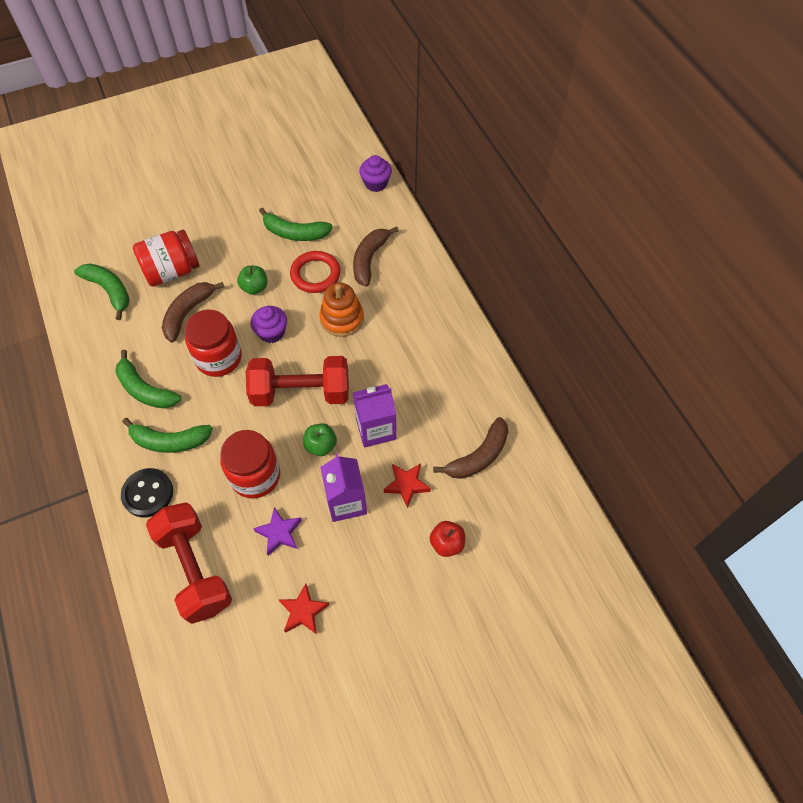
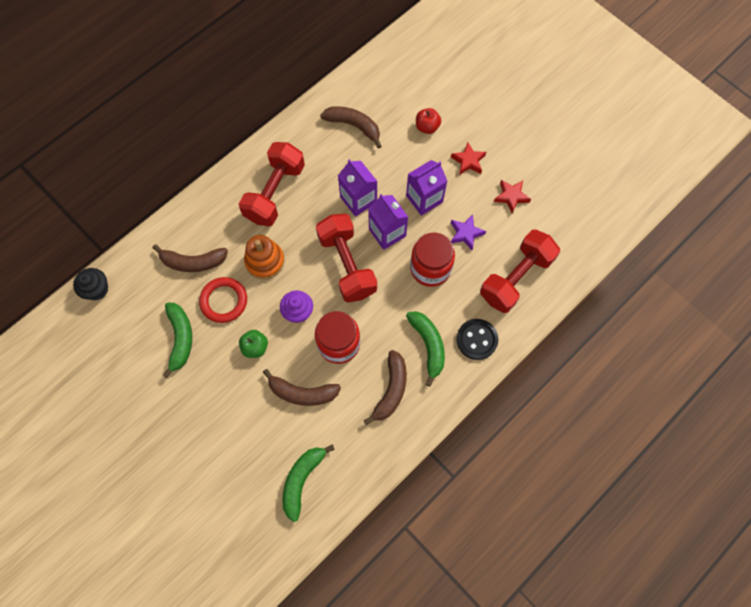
camera: 110 degrees left, 10 degrees up
(145, 389) = (391, 390): green banana -> brown banana
(172, 271) = (260, 432): red jar -> none
(321, 445) = (387, 232): green apple -> purple carton
(376, 183) = (97, 289): purple cupcake -> black cupcake
(406, 485) = (395, 164): red star -> red star (468, 161)
(419, 349) = (275, 193): none -> red dumbbell

